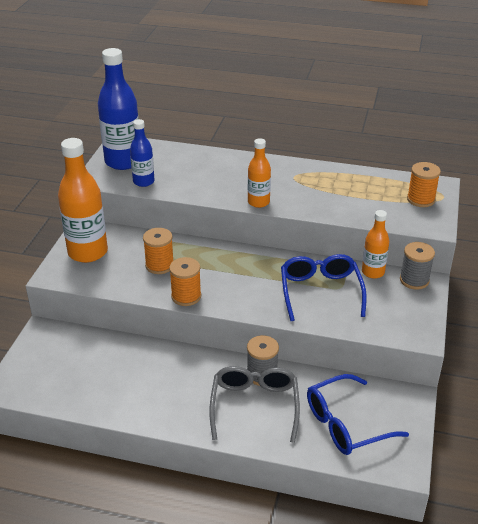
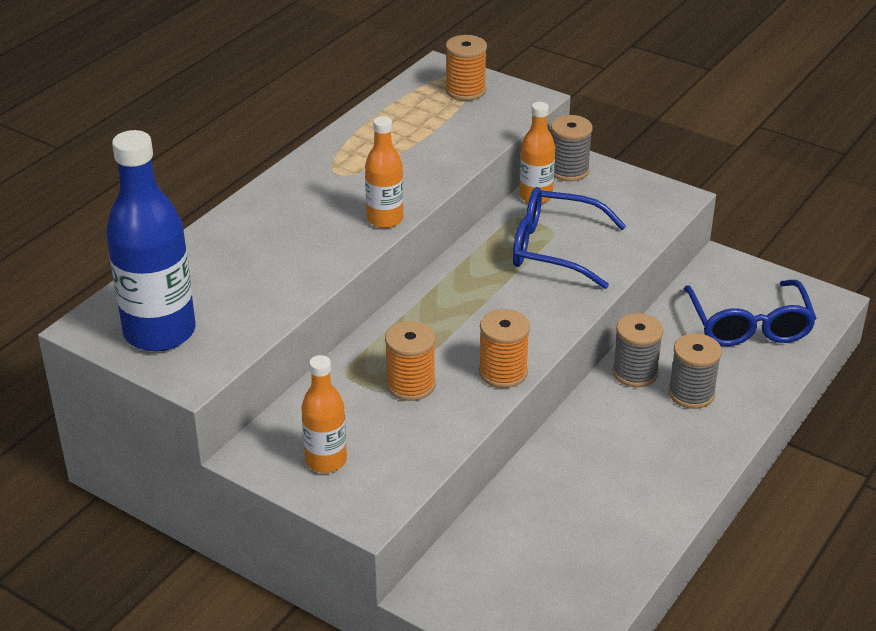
camera: 70 degrees left, 0 degrees up
(88, 252) = (326, 461): orange bottle -> orange bottle, size x0.56
(143, 182) = (245, 320): blue bottle -> none
(254, 406) = (691, 393): grey glasses -> grey spool

